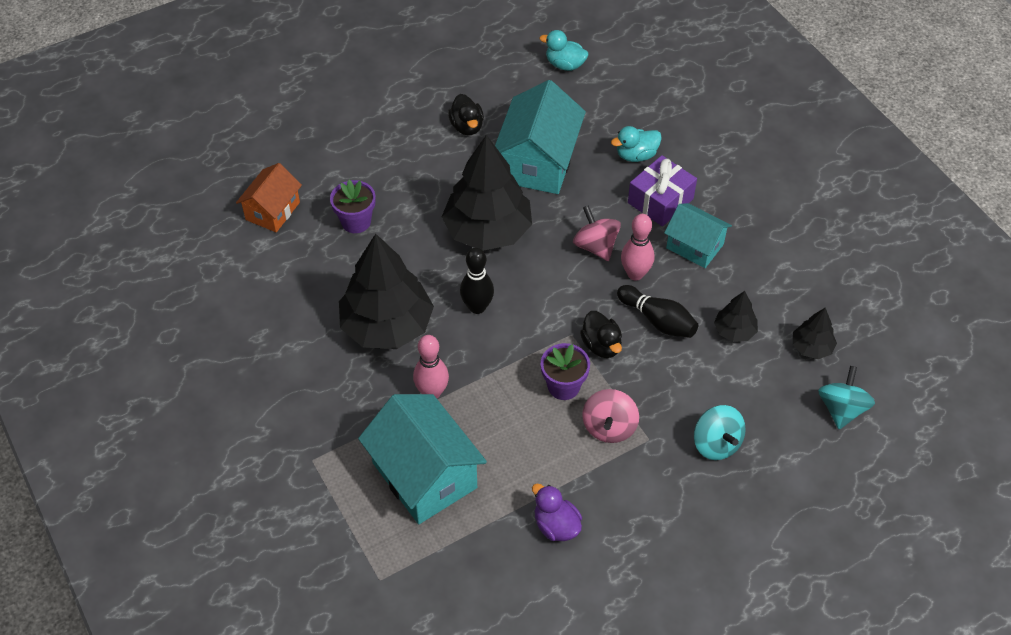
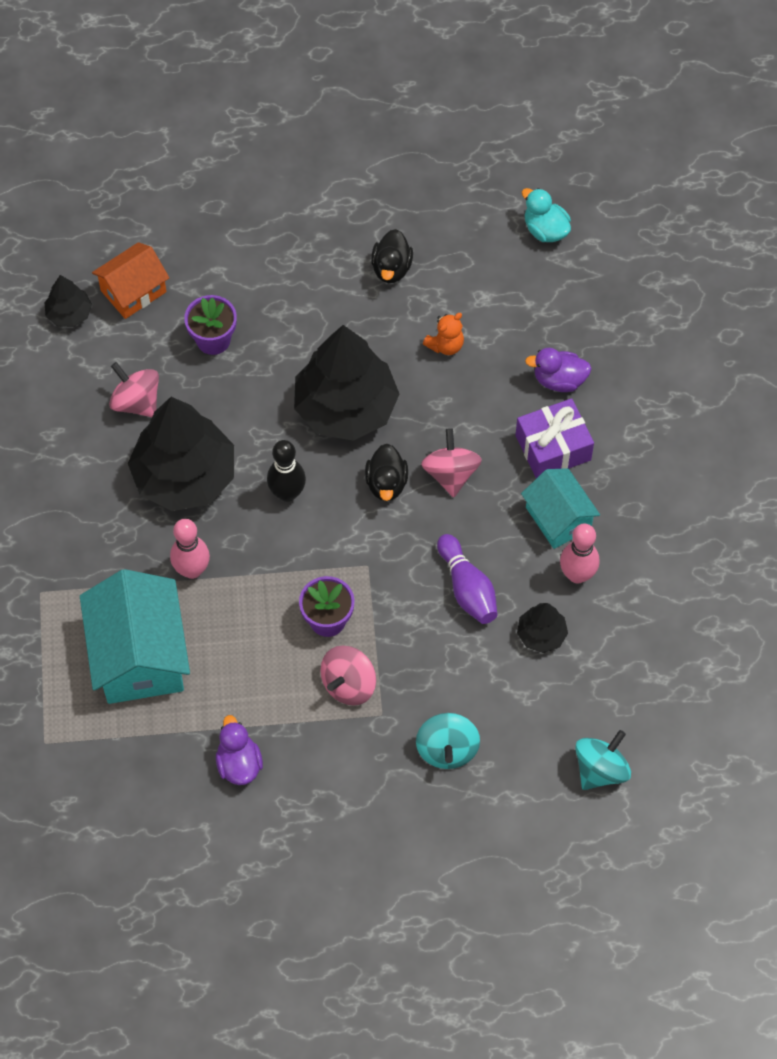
camera: 25 degrees right, 10 degrees up
(318, 287) = (136, 402): none -> pink spinning top
(538, 162) = (445, 345): turquoise house -> orange teddy bear
(601, 345) = (392, 591): black duck -> black duck (386, 483)
(635, 274) = (474, 524): pink bowling pin -> pink bowling pin (577, 574)
(636, 155) = (559, 380): turquoise duck -> purple duck
(658, 320) = (467, 588): black bowling pin -> purple bowling pin
(811, 347) = (612, 688): black tree -> black tree (69, 314)

